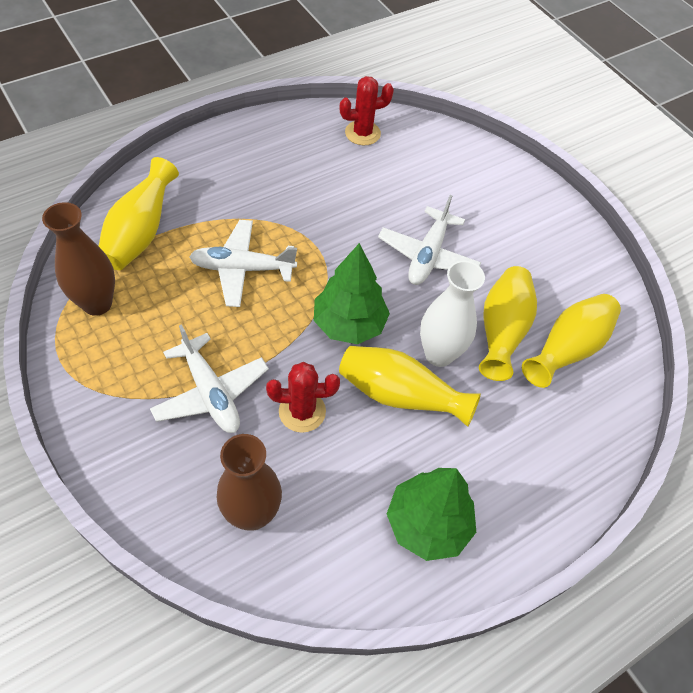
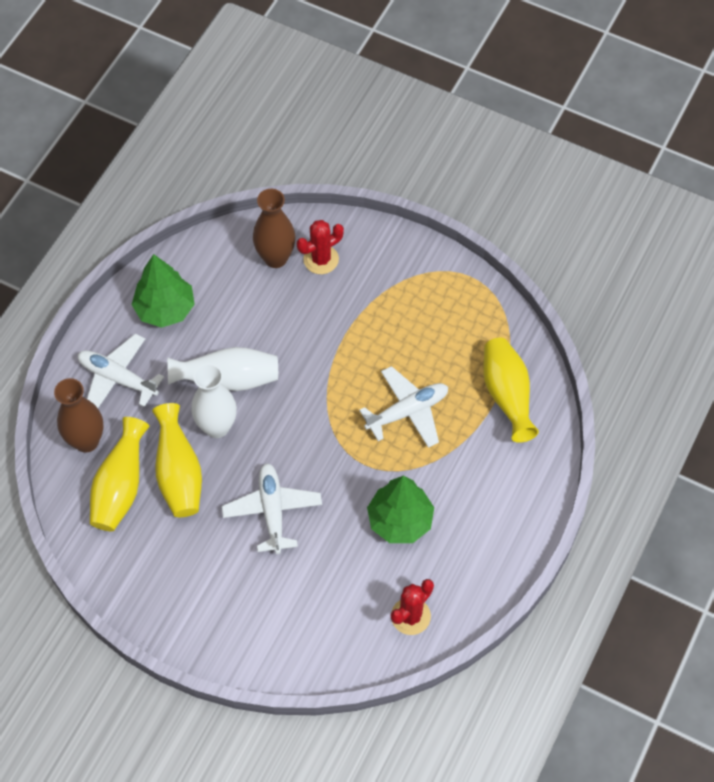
camera: 155 degrees right, 5 degrees up
(97, 303) = (484, 325): brown vase -> brown vase (86, 441)
(210, 392) = (356, 311): white plane -> white plane (118, 378)
(302, 411) = (287, 332): red cactus -> red cactus (321, 259)
(349, 324) = (297, 413): green tree -> green tree (400, 520)
(399, 396) = (228, 379): yellow vase -> white vase

